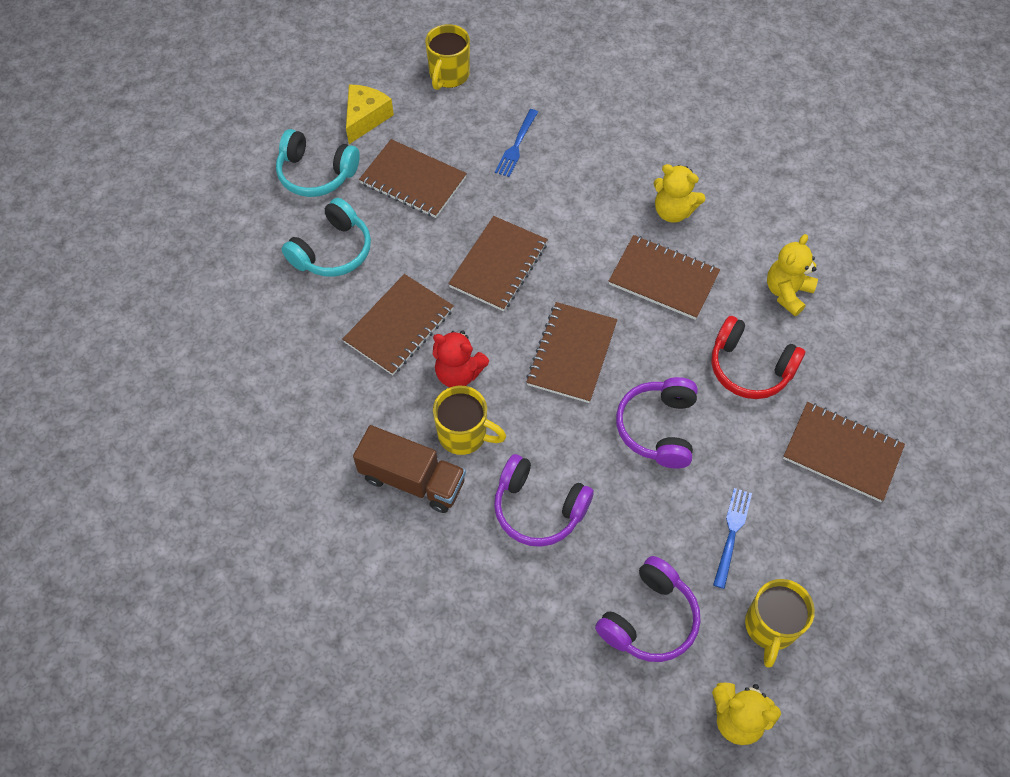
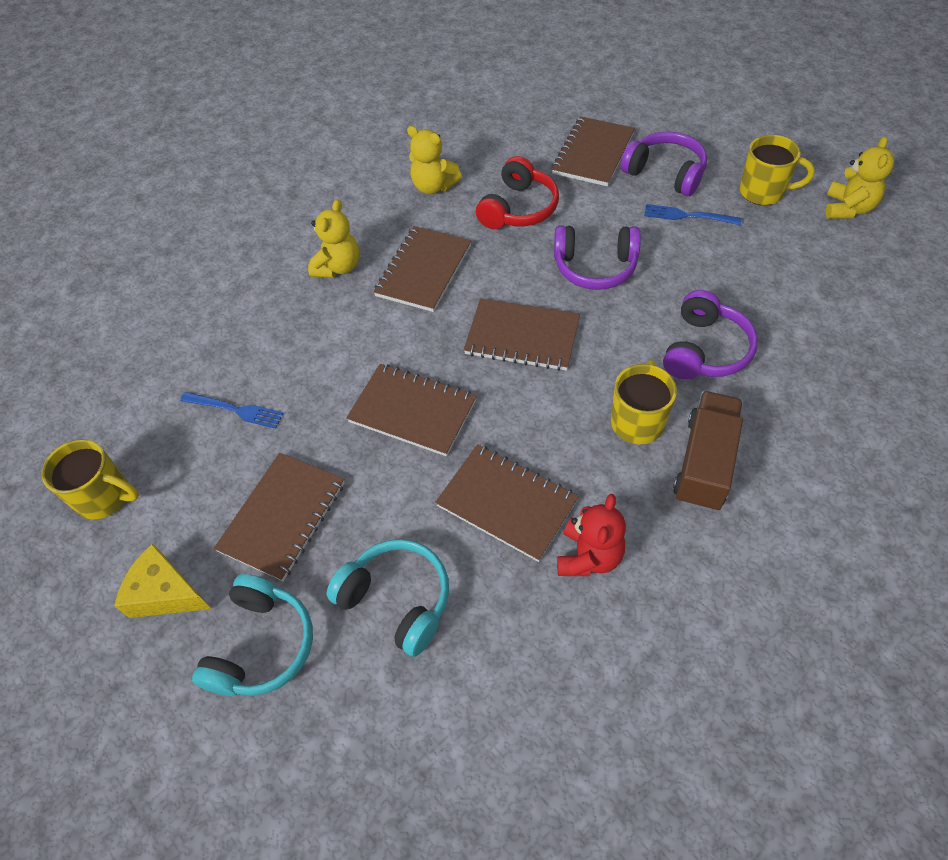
camera: 90 degrees left, 5 degrees down
(458, 373) = (562, 434): red teddy bear -> red teddy bear (589, 556)
(649, 619) = (786, 264): purple headphones -> purple headphones (665, 173)

